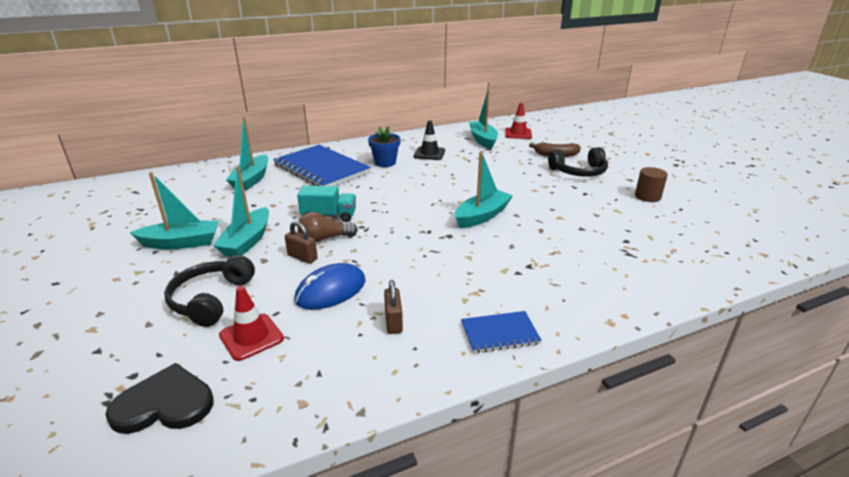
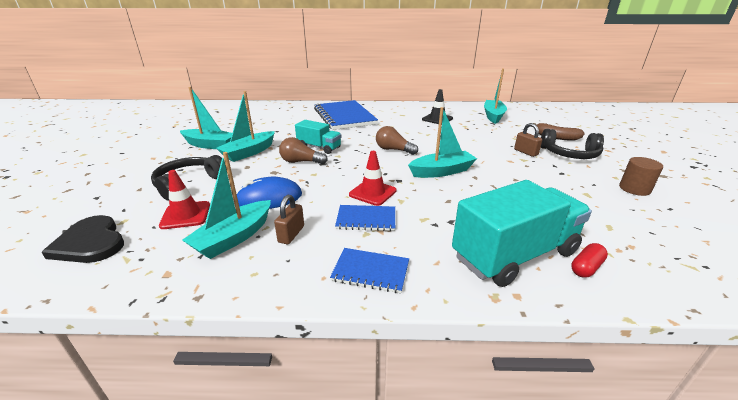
camera: 25 degrees right, 0 degrees up
(164, 404) = (90, 243): black heart -> black heart turned 150 degrees counterclockwise
(251, 180) = (291, 116): turquoise boat -> turquoise boat (234, 237)
(302, 257) = (273, 171): brown padlock -> brown padlock (525, 152)
(385, 162) = (395, 120): blue flower pot -> none
(414, 201) = (393, 150): none -> brown light bulb
(453, 285) = (366, 219): none -> blue notebook
(518, 134) = (531, 116): red traffic cone -> red traffic cone (372, 193)
(600, 282) = (514, 255): none -> turquoise truck
(655, 277) = (586, 267): none -> red capsule

